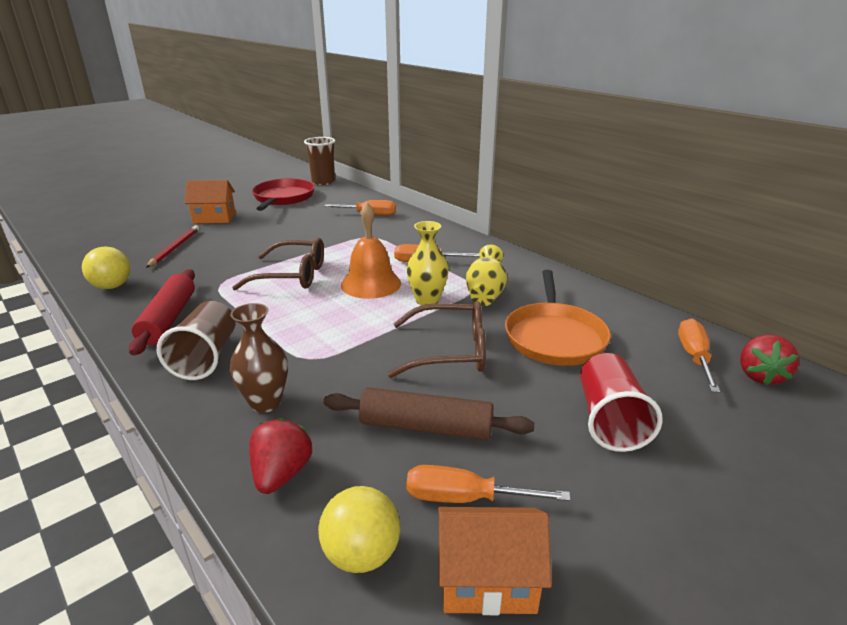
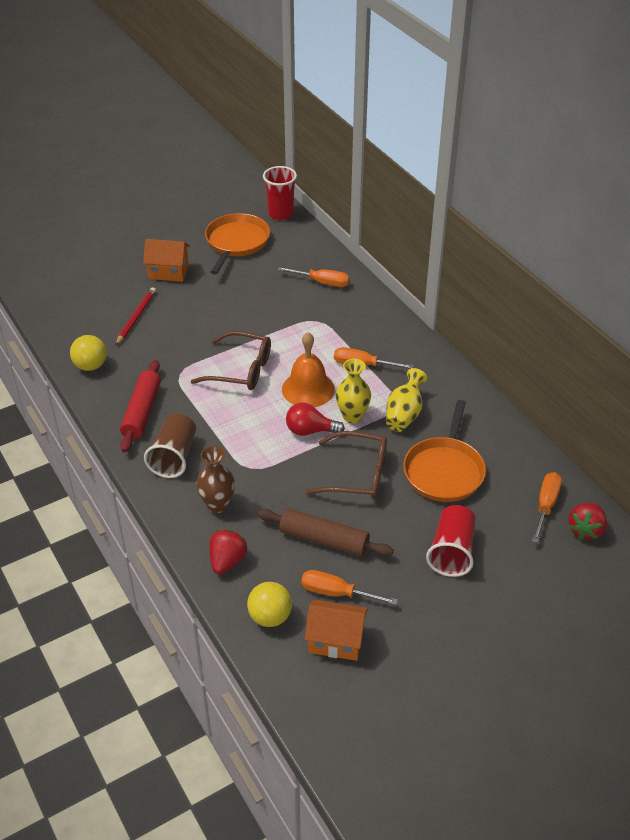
camera: 10 degrees right, 15 degrees up
(283, 198) = (236, 242): red pan -> orange pan
(323, 182) = (280, 214): brown cup -> red cup
(380, 317) = (310, 431): none -> red light bulb

